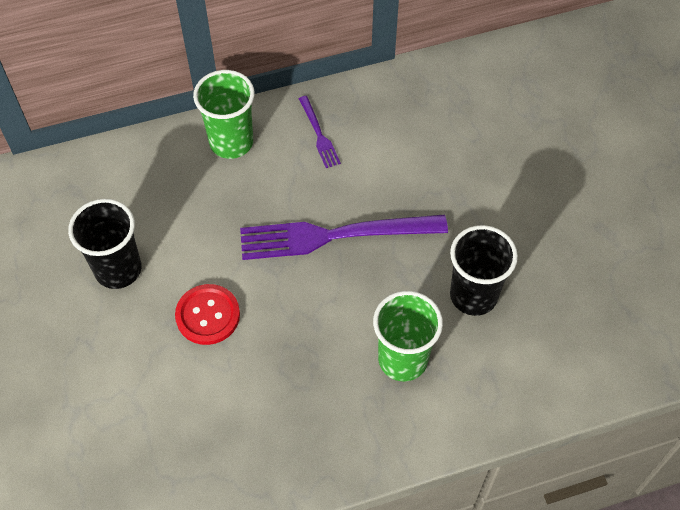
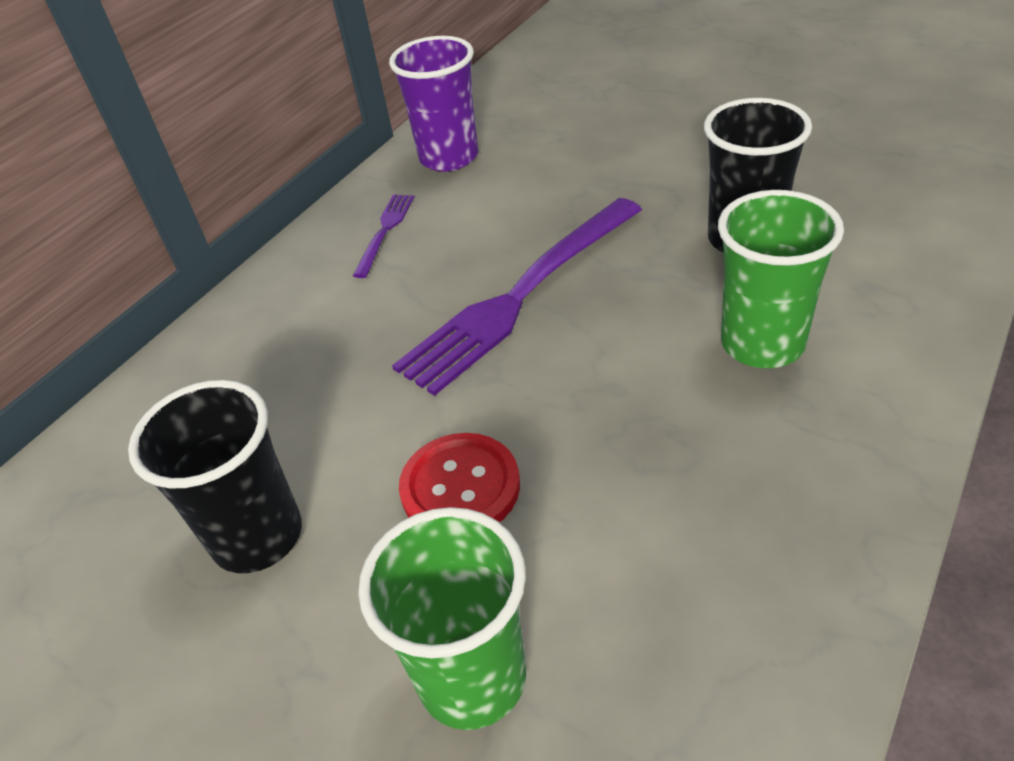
camera: 35 degrees left, 15 degrees down
(231, 142) = (280, 302): green cup -> green cup (472, 678)
(319, 134) = (385, 231): purple fork -> purple fork turned 105 degrees counterclockwise
(403, 104) = (449, 157): none -> purple cup

